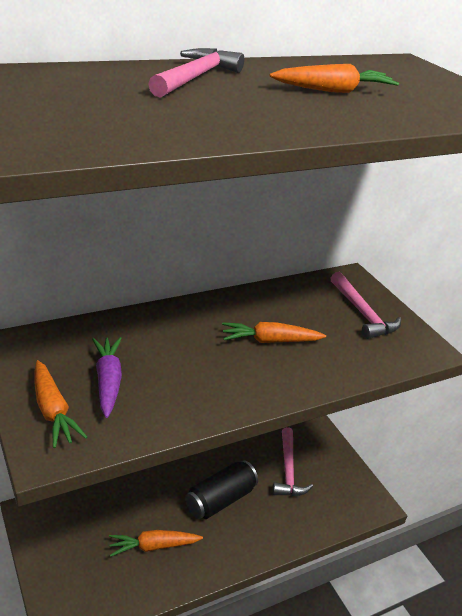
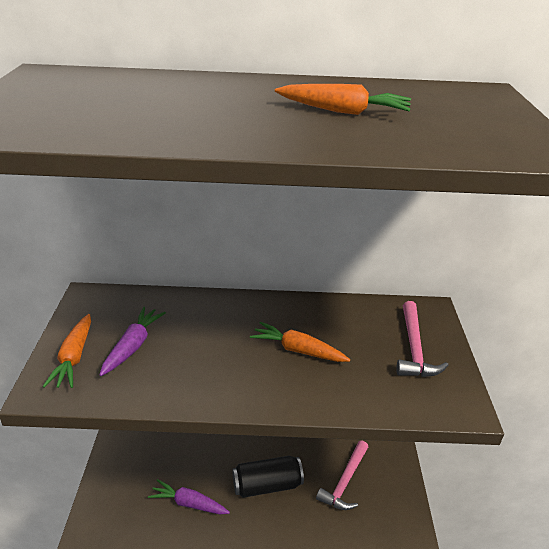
camera: 30 degrees right, 0 degrees up
(154, 546) = (189, 503): orange carrot -> purple carrot
(195, 77) = (219, 88): pink hammer -> none

